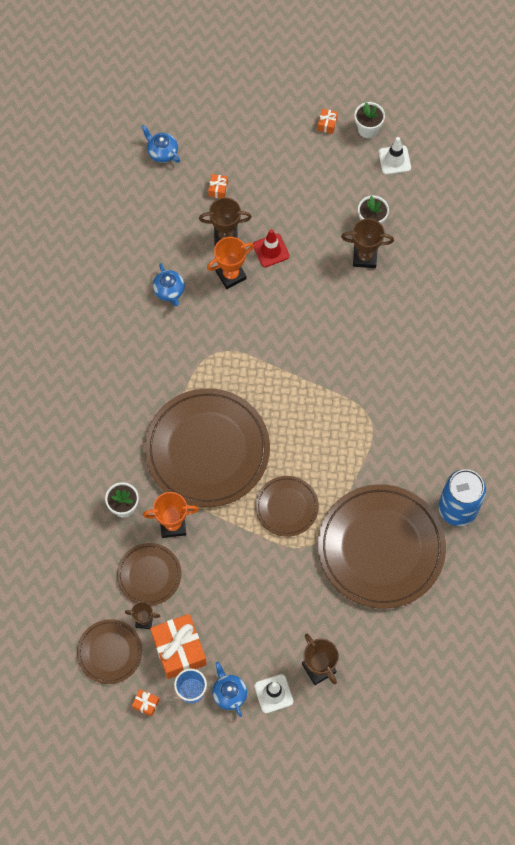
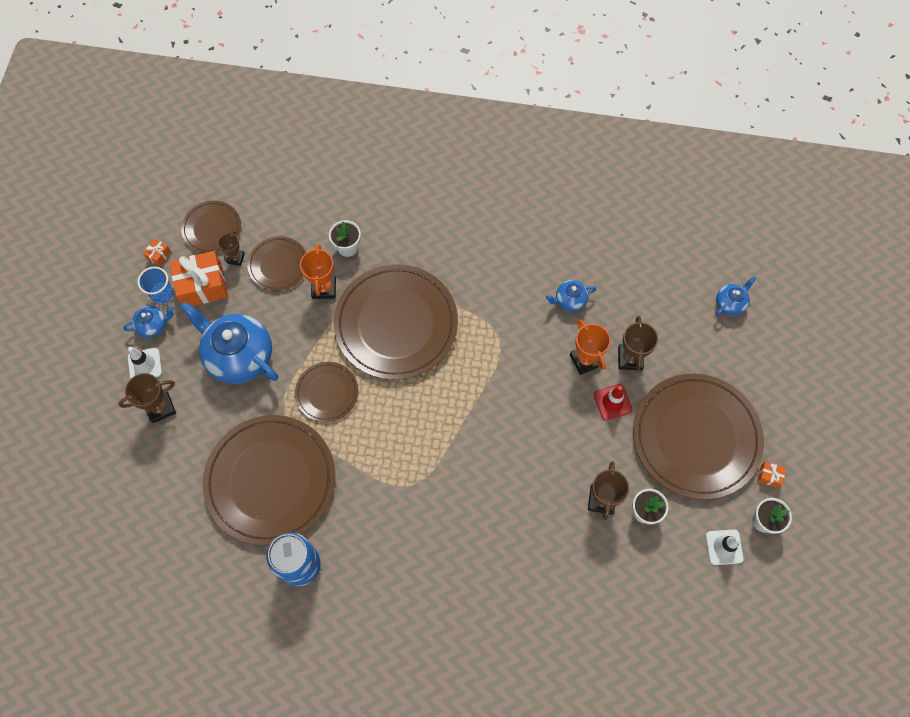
camera: 95 degrees right, 0 degrees up
(218, 189) = (686, 355): orange gift -> none
(255, 598) = (239, 356): none -> blue teapot
(297, 181) = (696, 437): none -> brown plate

